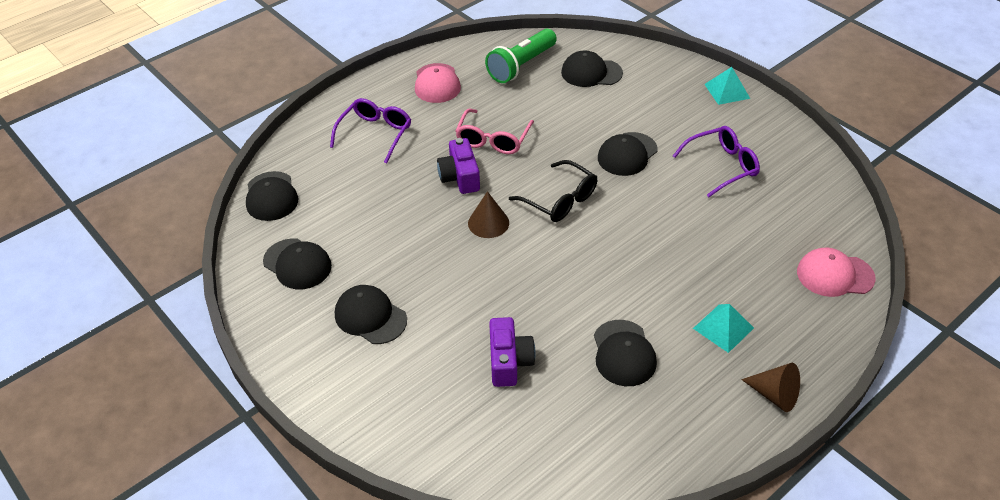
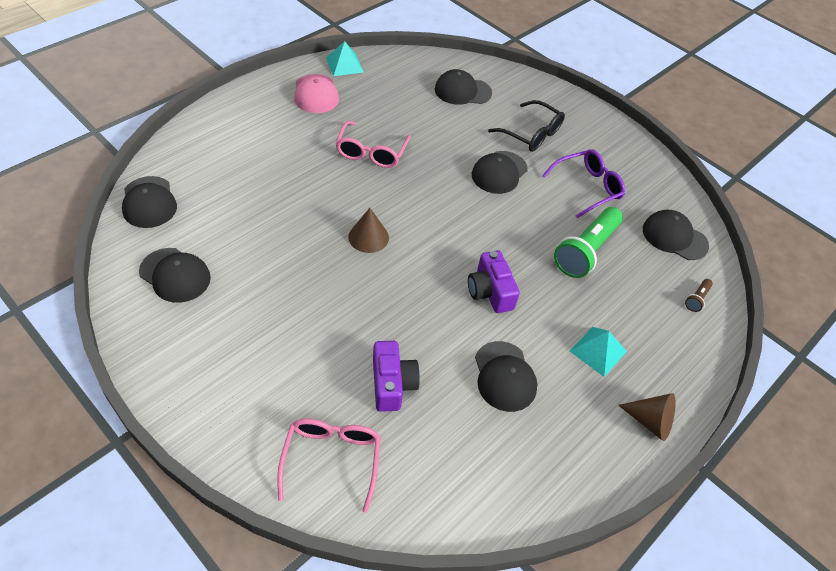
camera: 10 degrees left, 5 degrees up
(370, 317) = (250, 334): black cap -> black cap (674, 237)
(375, 134) = (255, 142): purple glasses -> none
(448, 431) = (331, 460): none -> pink glasses
(460, 177) = (340, 189): purple camera -> purple camera (490, 291)
(521, 66) = (396, 81): green flashlight -> green flashlight (586, 251)
(559, 200) = (437, 216): black glasses -> black glasses (531, 134)
(727, 91) = (588, 115): turquoise pyramid -> turquoise pyramid (344, 64)
(834, 275) = (697, 299): pink cap -> brown flashlight

